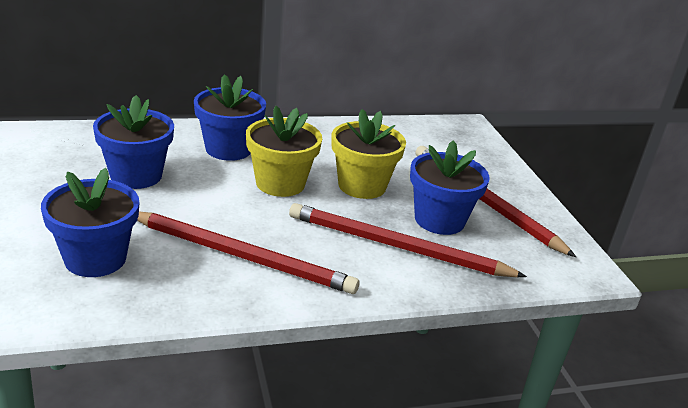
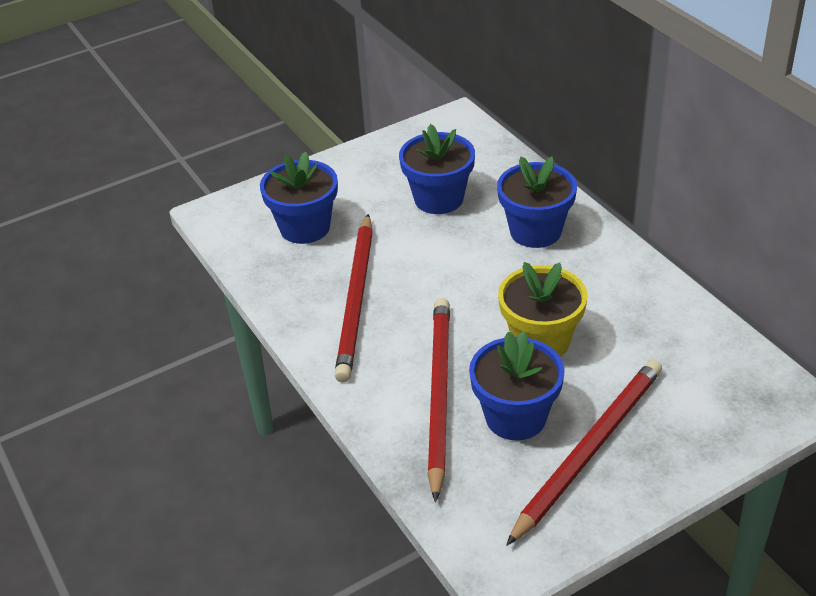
camera: 80 degrees right, 10 degrees up
(280, 183) = (496, 284): yellow flower pot -> none

